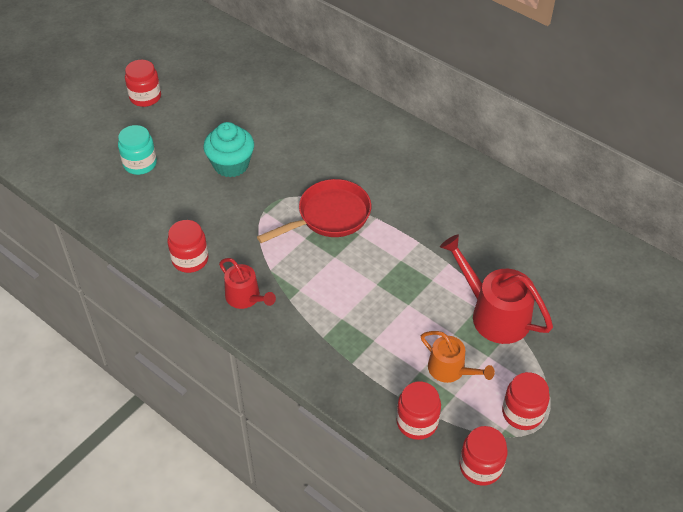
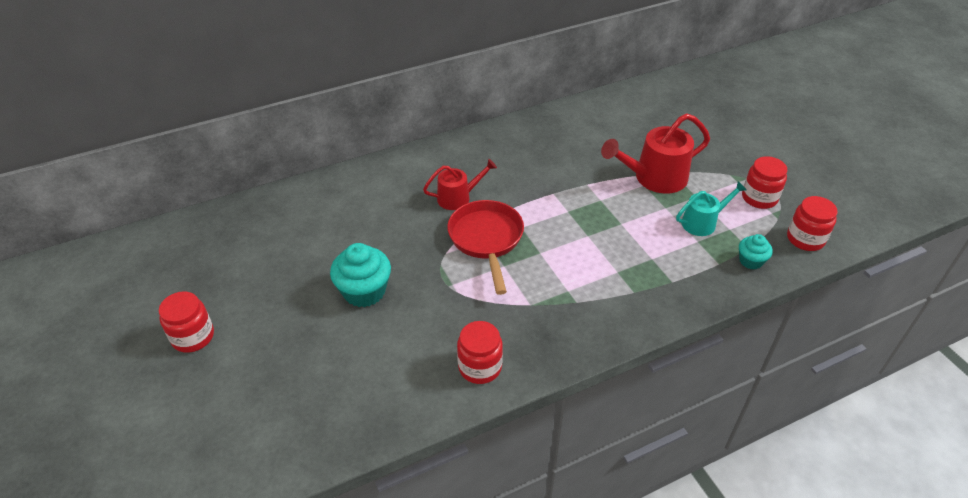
camera: 65 degrees left, 5 degrees down
(140, 164) = (301, 373): turquoise jar -> none
(246, 297) = (557, 335): red watering can -> red watering can (458, 198)
(417, 422) = (751, 261): red jar -> turquoise cupcake
(450, 370) = (702, 222): orange watering can -> turquoise watering can

